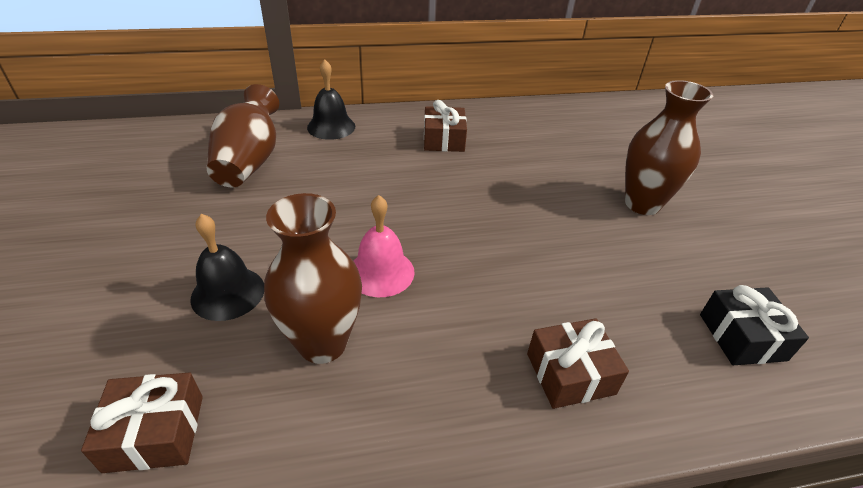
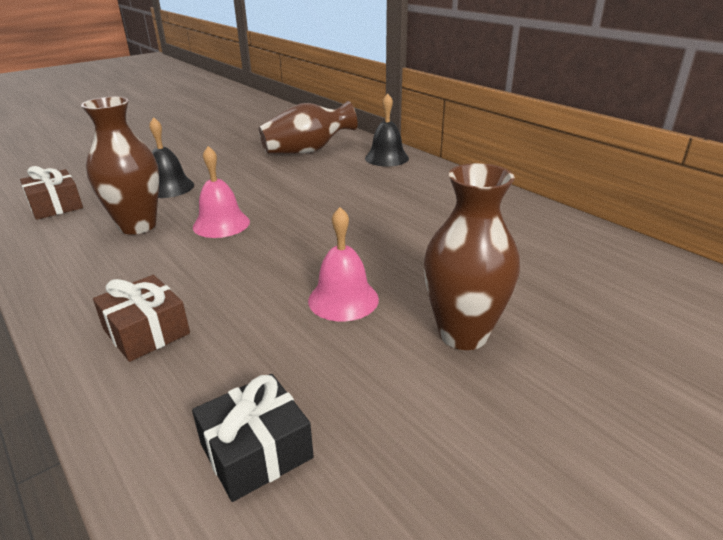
camera: 65 degrees right, 10 degrees down
(444, 140) = (433, 200): brown gift -> none
(575, 239) = (343, 299): none -> pink bell

